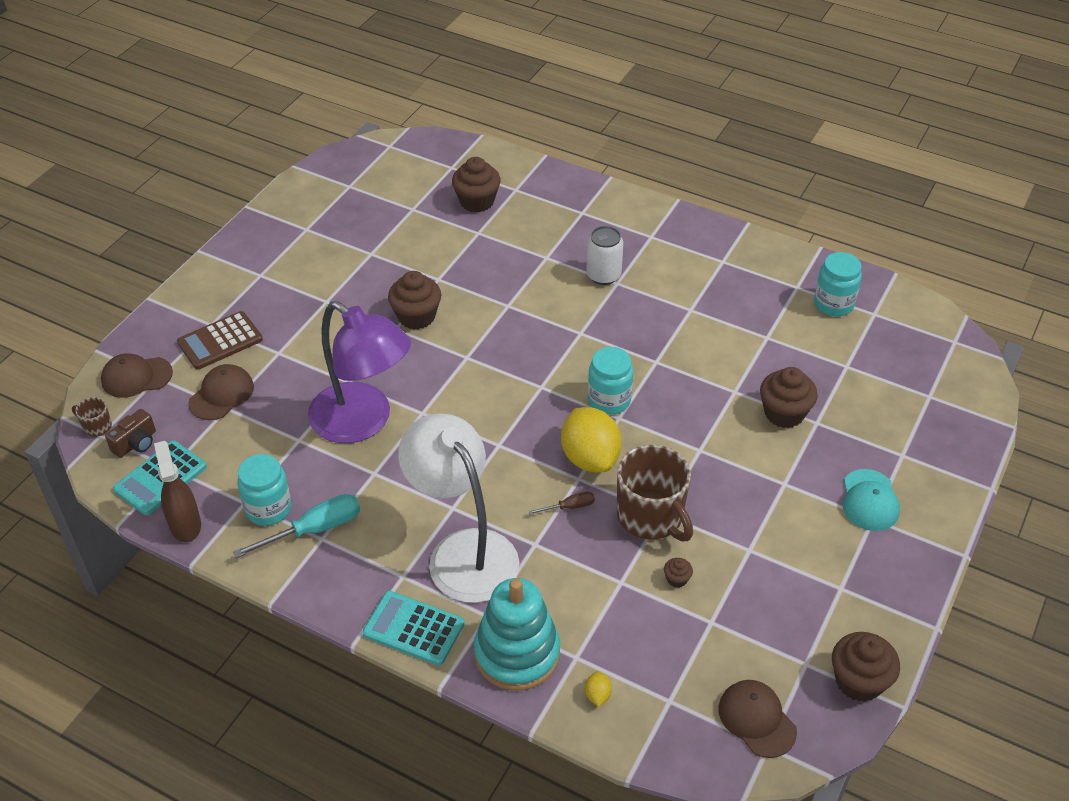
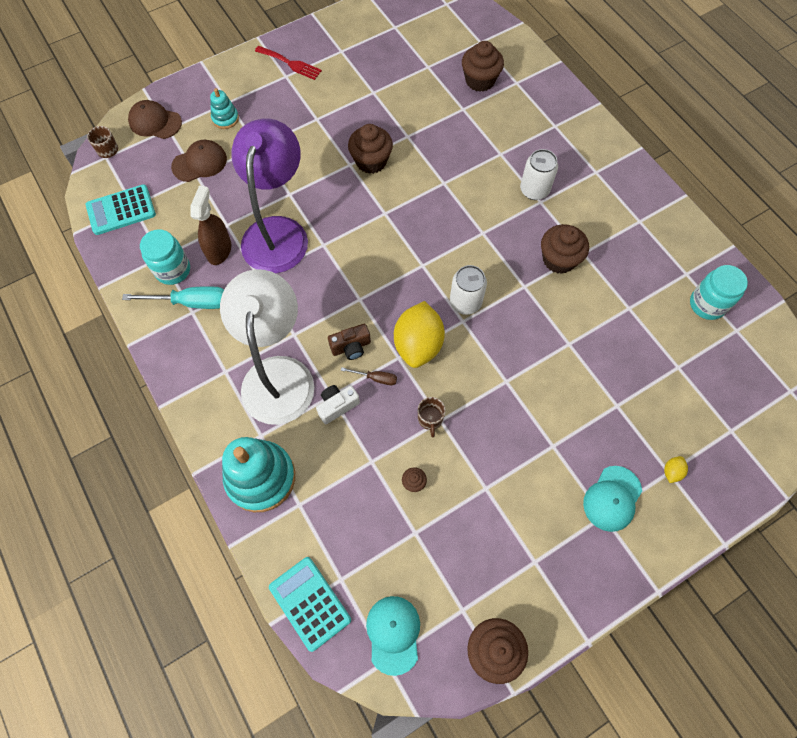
camera: 30 degrees right, 20 degrees up
(136, 443) = (123, 175): brown camera -> brown camera (351, 347)
(185, 525) = (114, 255): brown spray bottle -> brown spray bottle (219, 250)
(220, 341) = (225, 118): brown calculator -> turquoise stacking toy
(257, 261) = (290, 63): none -> red fork
(363, 422) = (278, 232): purple lamp -> purple lamp turned 150 degrees counterclockwise
(413, 628) = (205, 417): turquoise calculator -> turquoise calculator (310, 603)
(548, 550) = (337, 406): none -> white camera
(597, 695) = (293, 544): yellow lemon -> yellow lemon (671, 471)
(609, 400) = (465, 302): turquoise jar -> white can
(651, 517) = (430, 419): brown mug -> brown mug, size x0.45
(757, 719) = (393, 634): brown cap -> turquoise cap
(784, 413) = (596, 383): brown cupcake -> brown cupcake (559, 259)

